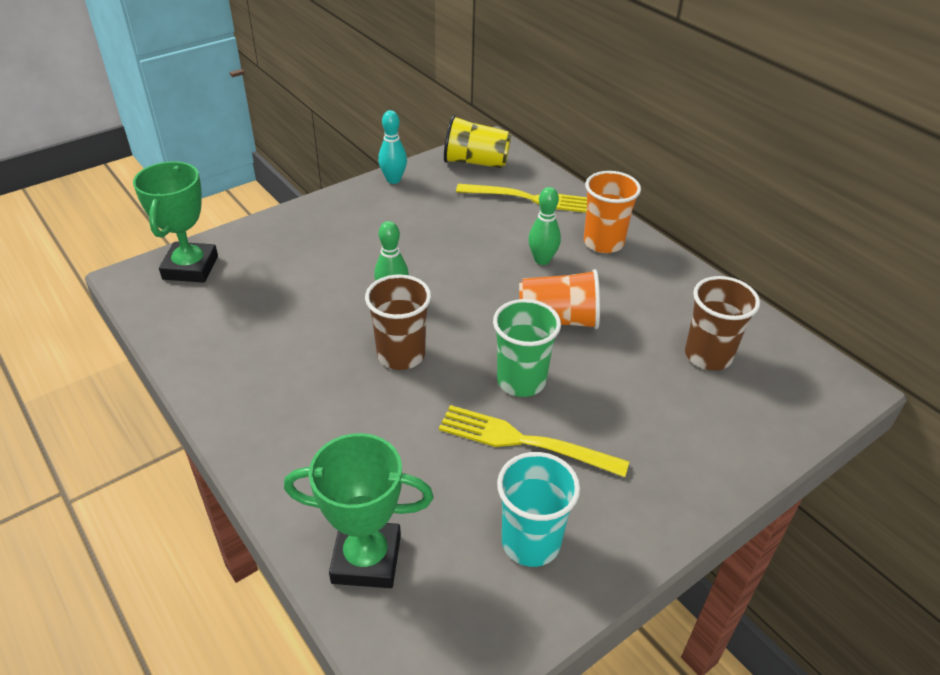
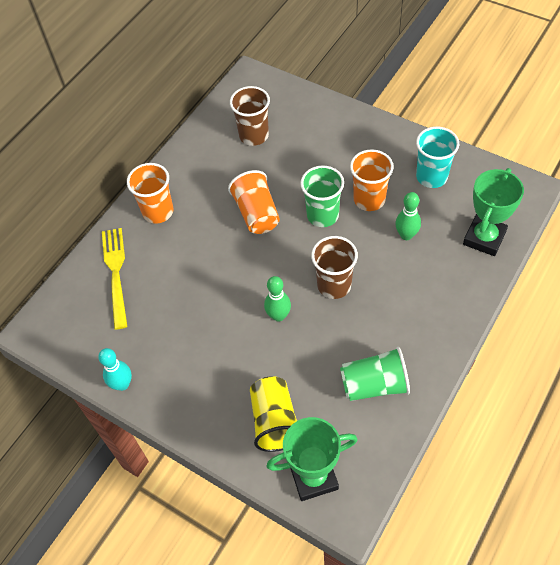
camera: 105 degrees left, 15 degrees up
(243, 344) = (374, 385): none -> green cup
(366, 559) = (484, 238): green trophy -> green trophy turned 45 degrees clockwise
(476, 162) = (70, 331): yellow cup -> yellow cup (275, 421)
(523, 441) = (369, 199): yellow fork -> orange cup
(542, 260) = (195, 241): green bowling pin -> green bowling pin (406, 235)

